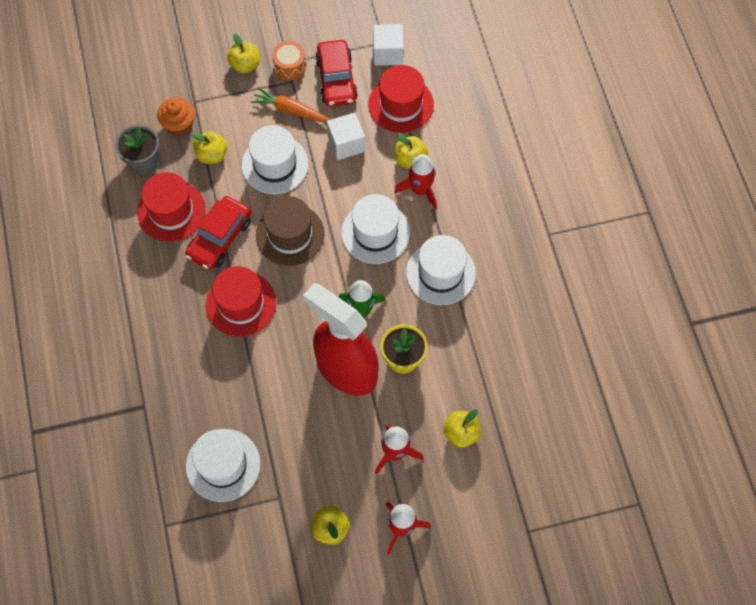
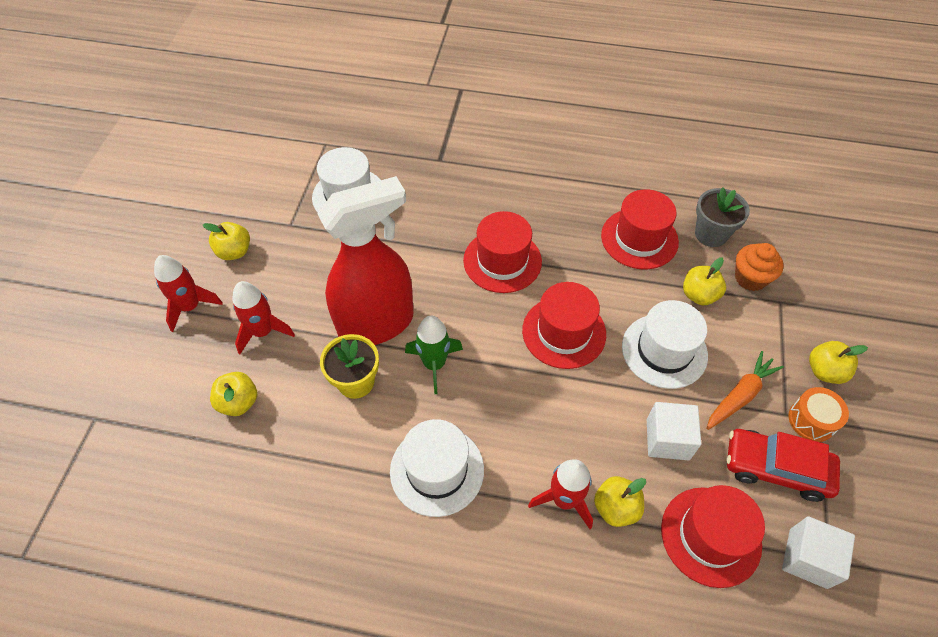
camera: 115 degrees right, 10 degrees down
(220, 238) = (588, 268): red car -> none
(290, 234) = (564, 332): brown hat -> red hat
(375, 232) = (526, 420): white hat -> none

